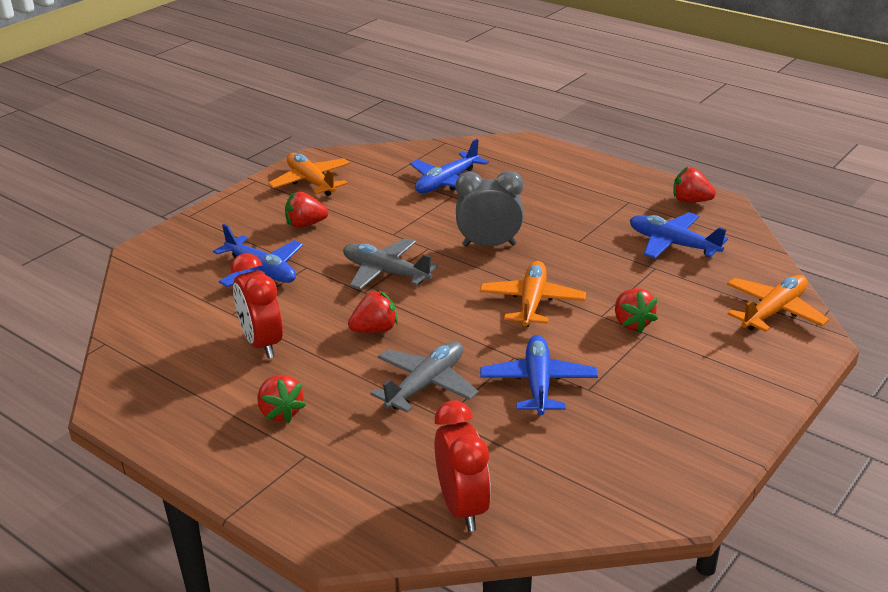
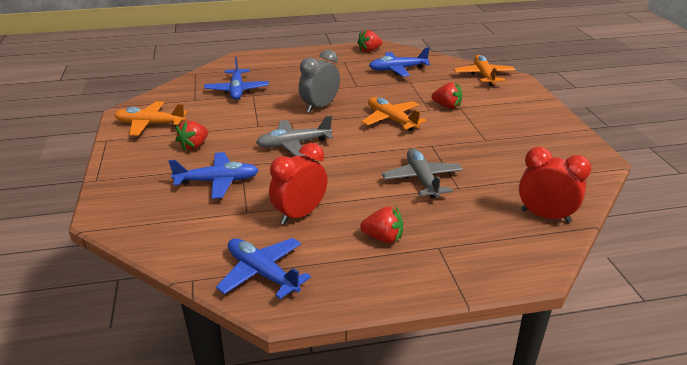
camera: 50 degrees left, 0 degrees up
(262, 344) = (300, 214): red clock -> red clock turned 120 degrees clockwise
(375, 329) = (346, 171): red strawberry -> none
(538, 383) = (464, 149): blue plane -> blue plane (262, 273)

